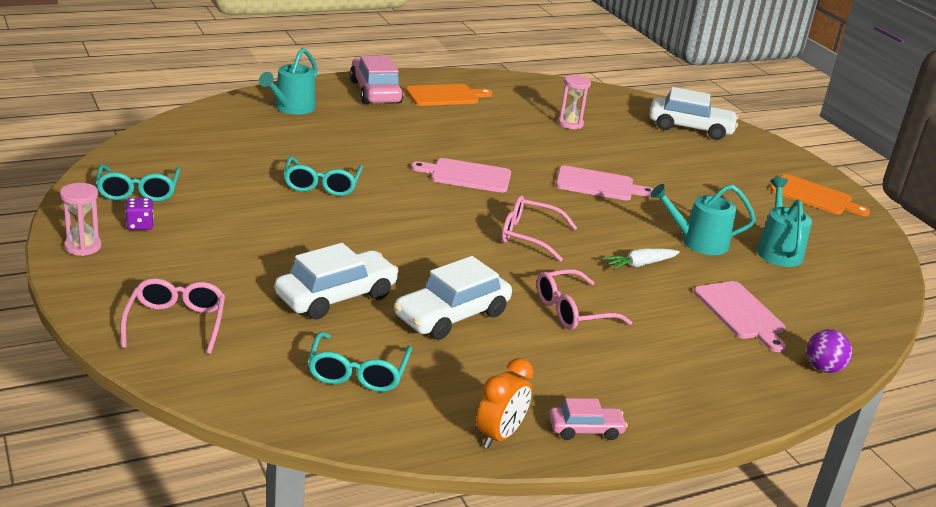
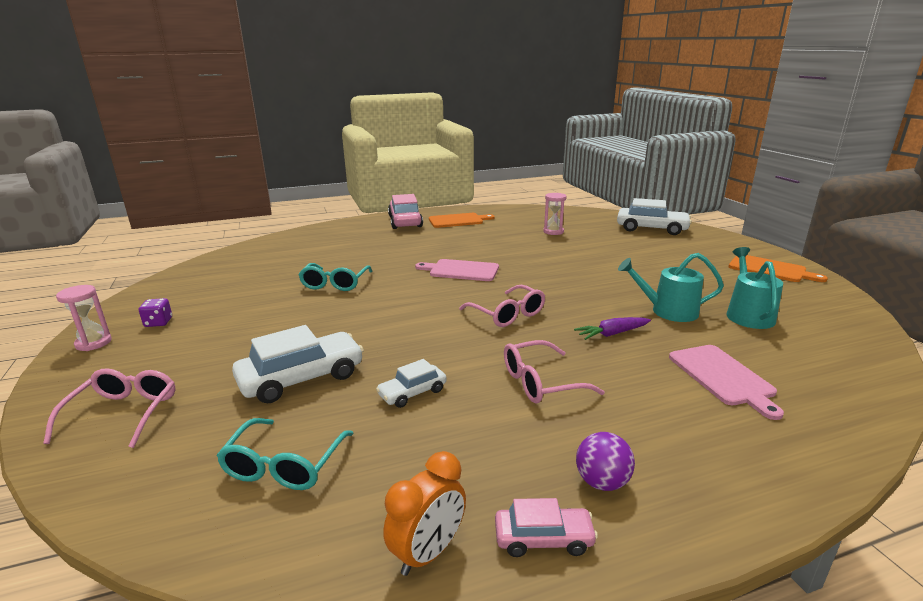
camera: 10 degrees right, 5 degrees down
(138, 191) = (178, 296): turquoise glasses -> none
(291, 108) = (337, 234): turquoise watering can -> none
(452, 315) = (412, 393): white car -> white car, size x0.54
(529, 236) = (507, 314): pink glasses -> pink glasses turned 150 degrees counterclockwise
(598, 184) = (574, 271): pink cutting board -> none
(640, 265) = (612, 334): white carrot -> purple carrot
(823, 368) = (836, 438): purple ball -> purple ball (602, 482)

